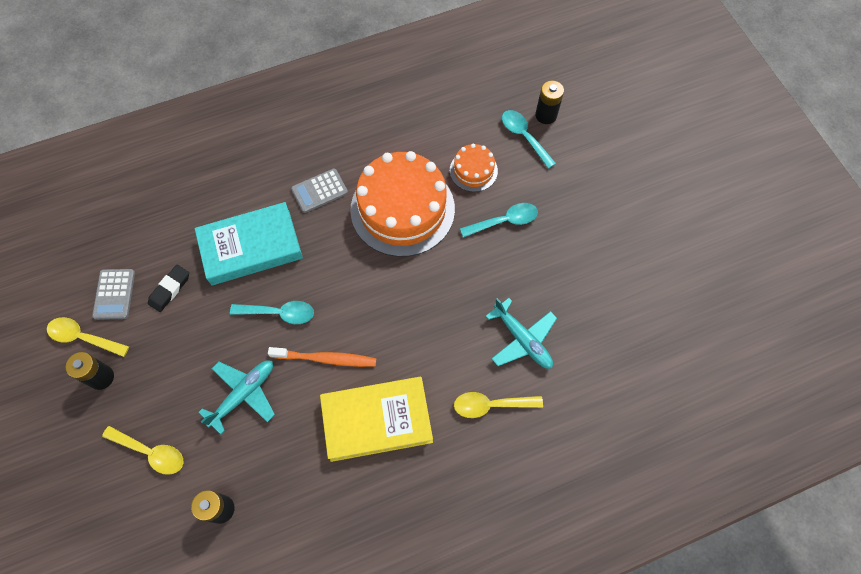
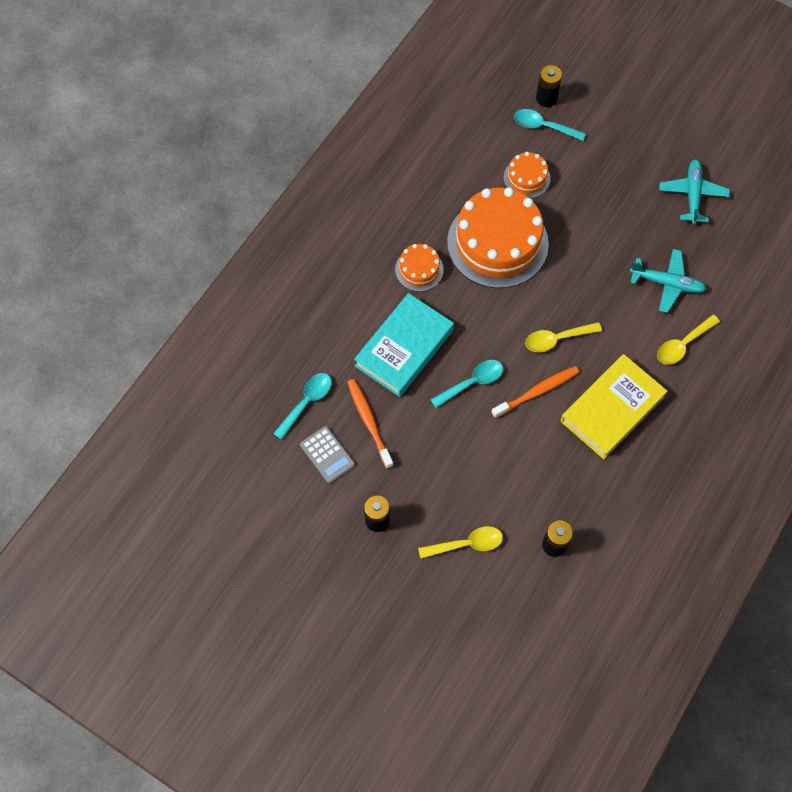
camera: 35 degrees left, 0 degrees up
(83, 337) = (334, 502): yellow spoon -> yellow spoon (557, 339)
(170, 289) = (369, 422): black eraser -> orange toothbrush
(243, 394) = (498, 457): turquoise plane -> turquoise plane (692, 194)
(319, 191) = (419, 270): grey calculator -> orange cake
(504, 221) = (583, 203): turquoise spoon -> turquoise spoon (307, 402)

